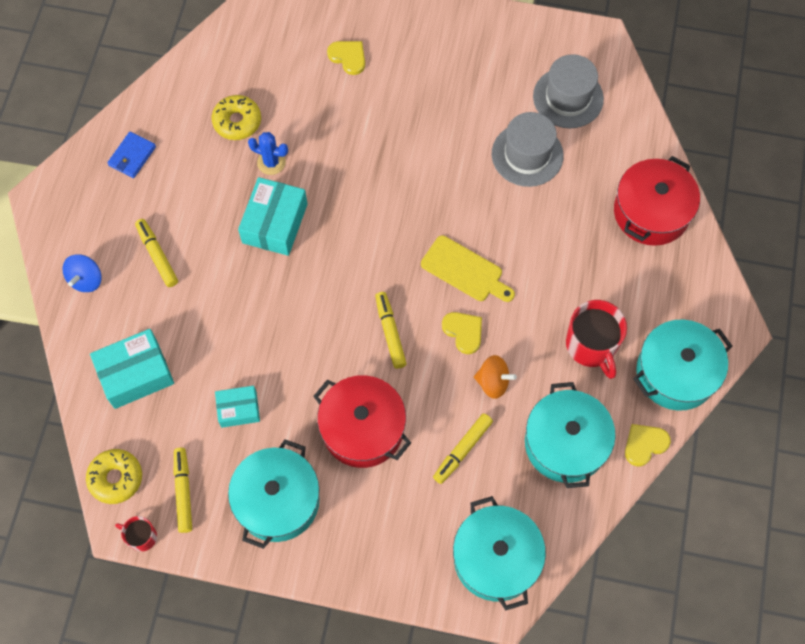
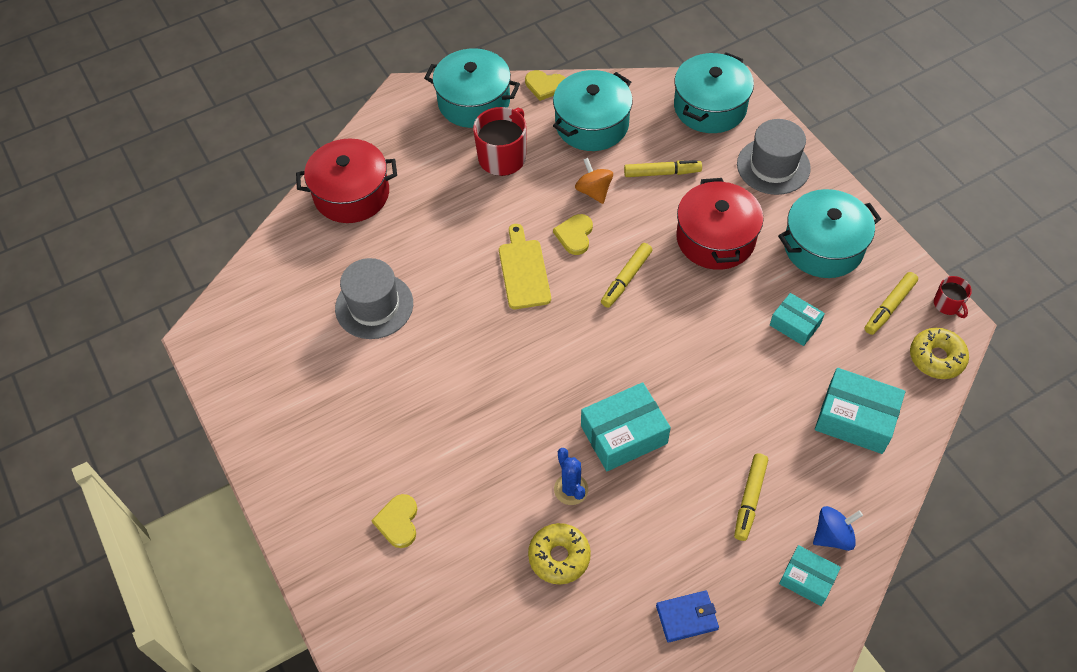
camera: 130 degrees left, 10 degrees down
(80, 239) = (807, 579): none -> turquoise box
(568, 98) = (287, 317): grey hat -> grey hat (773, 166)

